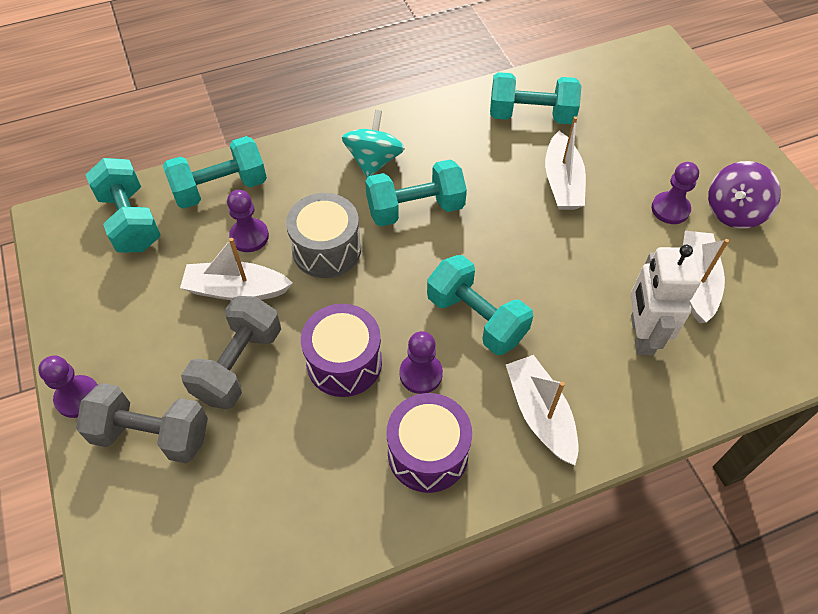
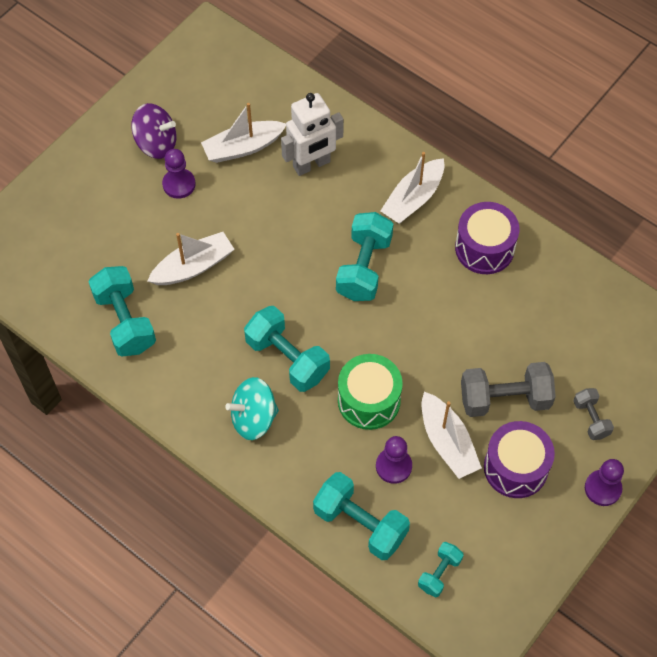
camera: 120 degrees left, 5 degrees up
(130, 221) = (439, 573): turquoise dumbbell -> turquoise dumbbell, size x0.55
(152, 435) = (591, 419): grey dumbbell -> grey dumbbell, size x0.55
(326, 249) = (369, 400): grey drum -> green drum
(344, 362) = (456, 332): purple drum -> purple drum (515, 467)
(421, 374) = (432, 280): purple pawn -> none

